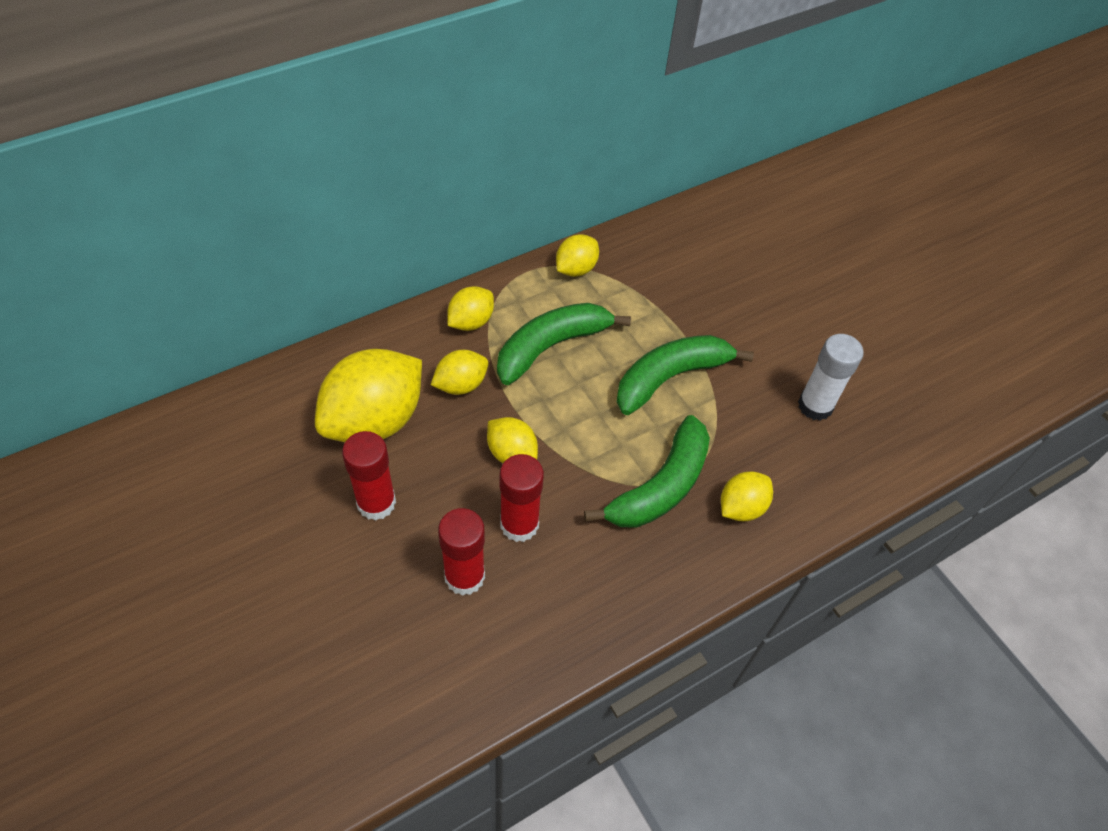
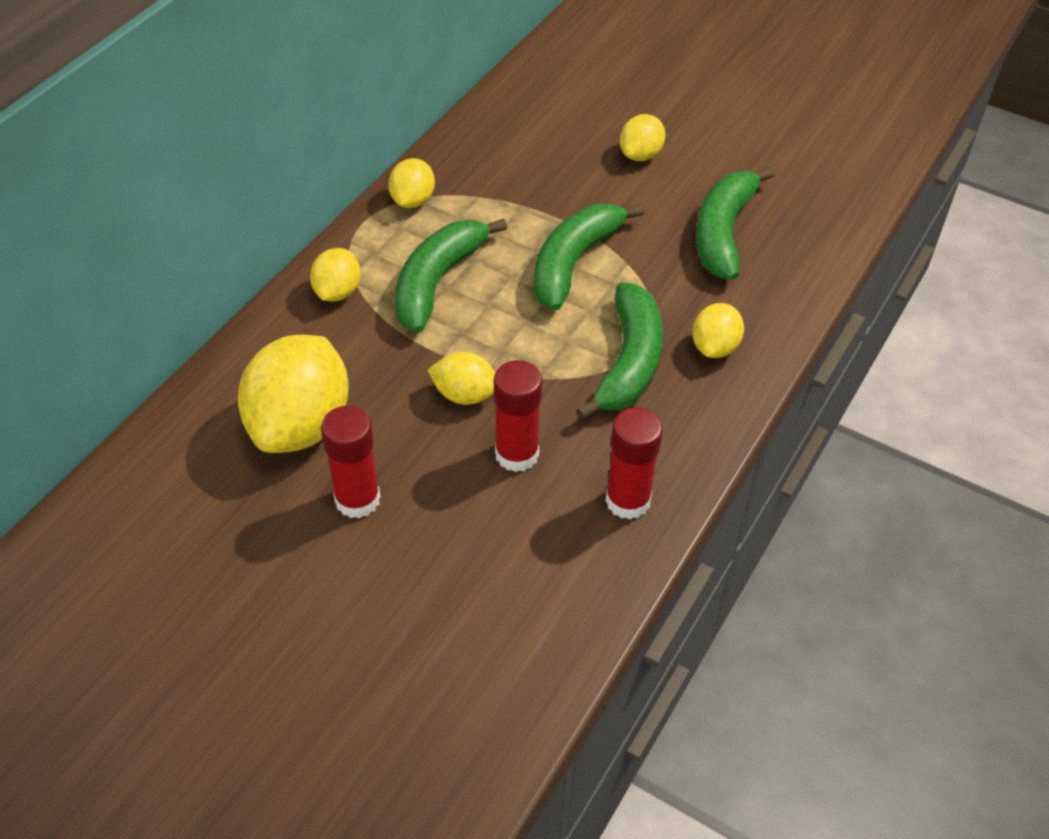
camera: 25 degrees left, 5 degrees down
(461, 385) = (368, 354): yellow lemon -> yellow lemon (640, 155)
(464, 576) = (495, 524): red glue stick -> red glue stick (627, 501)
(815, 406) = (723, 232): white glue stick -> green banana

